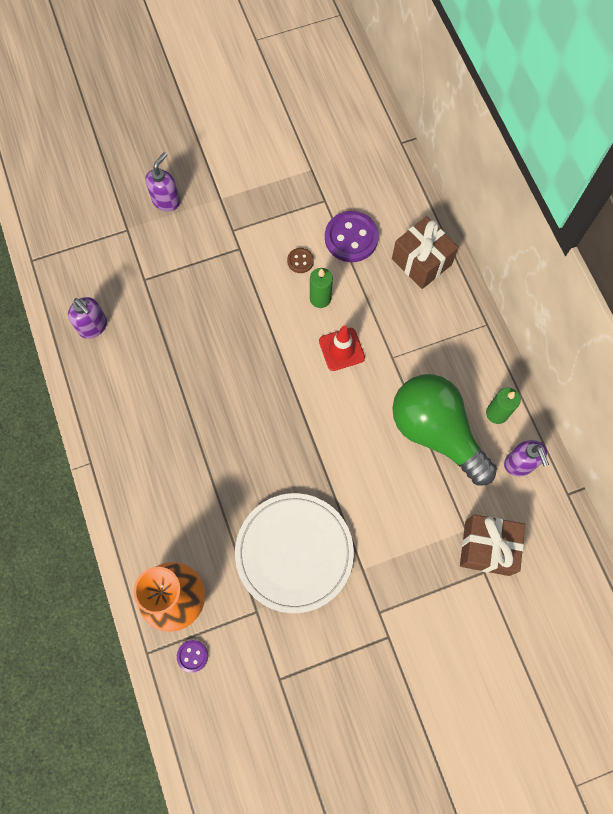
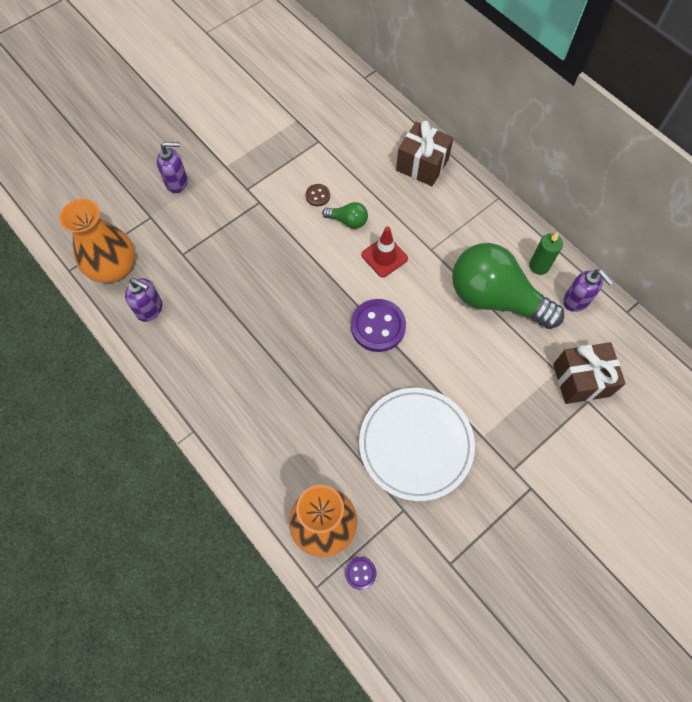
camera: 20 degrees left, 5 degrees down
(74, 272) = (114, 268): none -> orange vase
(166, 201) = (177, 182): purple soap dispenser -> purple soap dispenser turned 75 degrees clockwise
(320, 298) = (348, 221): green candle -> green light bulb
(351, 238) = (354, 164): purple button -> purple button (378, 326)

